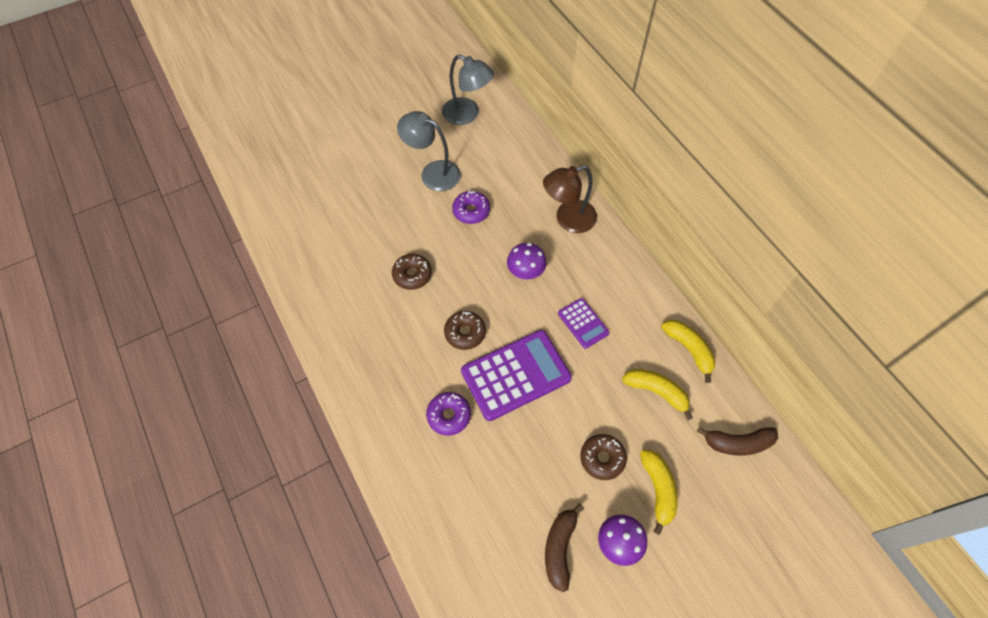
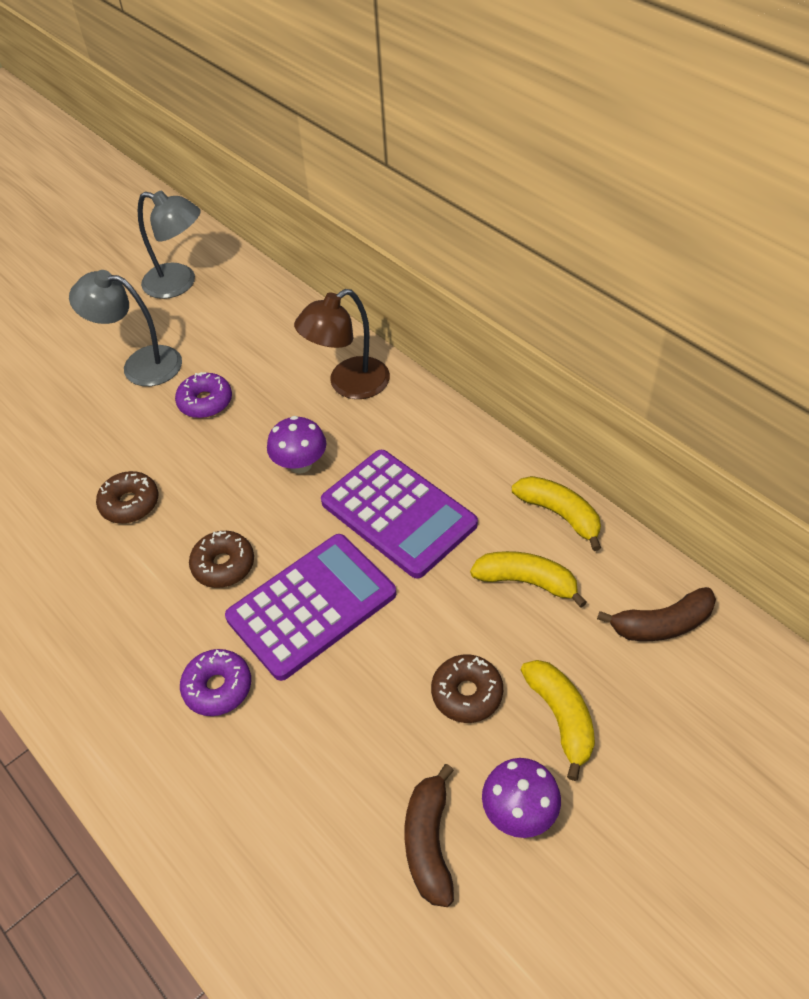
camera: 10 degrees left, 10 degrees down
(583, 323) = (398, 513): purple calculator -> purple calculator, size x1.92

